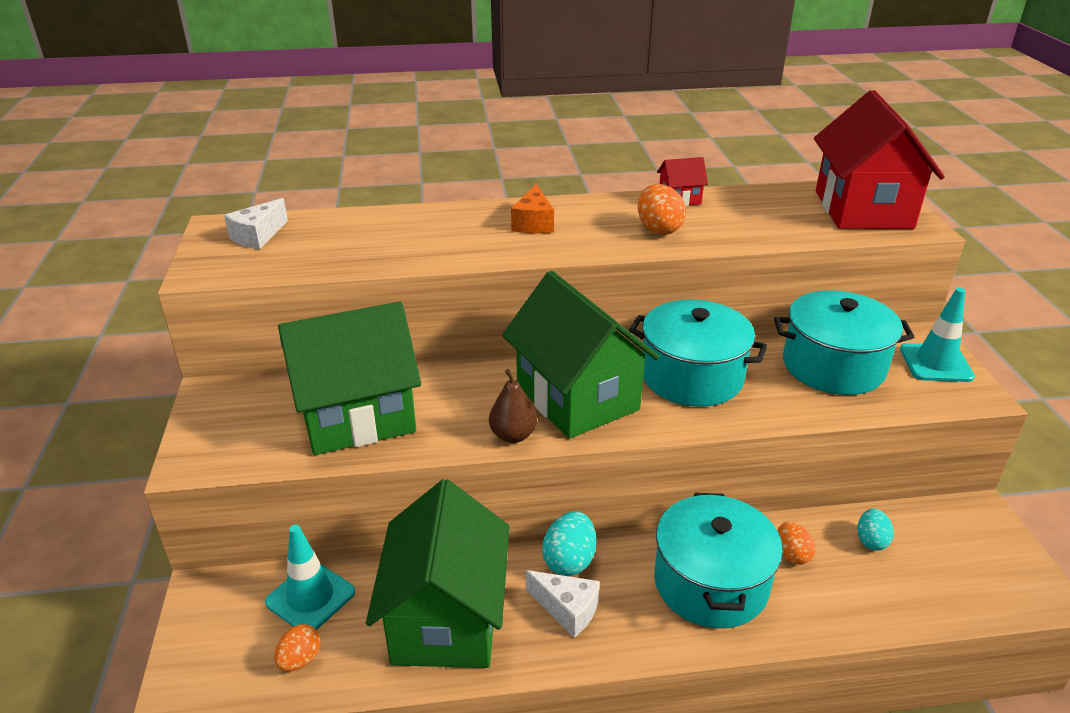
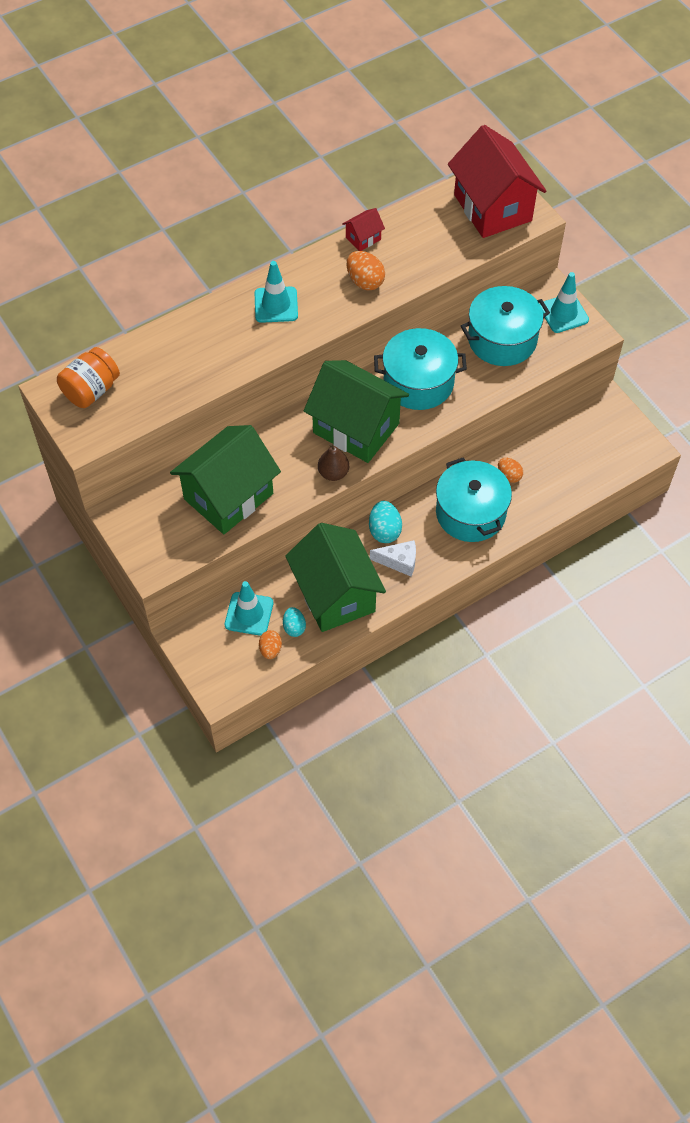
camera: 25 degrees left, 25 degrees up
(258, 236) = (91, 390): white cheese -> orange jar
(533, 223) = (276, 305): orange cheese -> turquoise traffic cone
(871, 541) = (550, 448): turquoise egg -> turquoise egg (294, 627)

